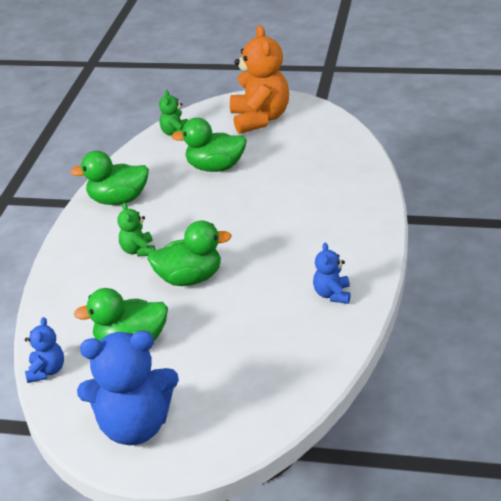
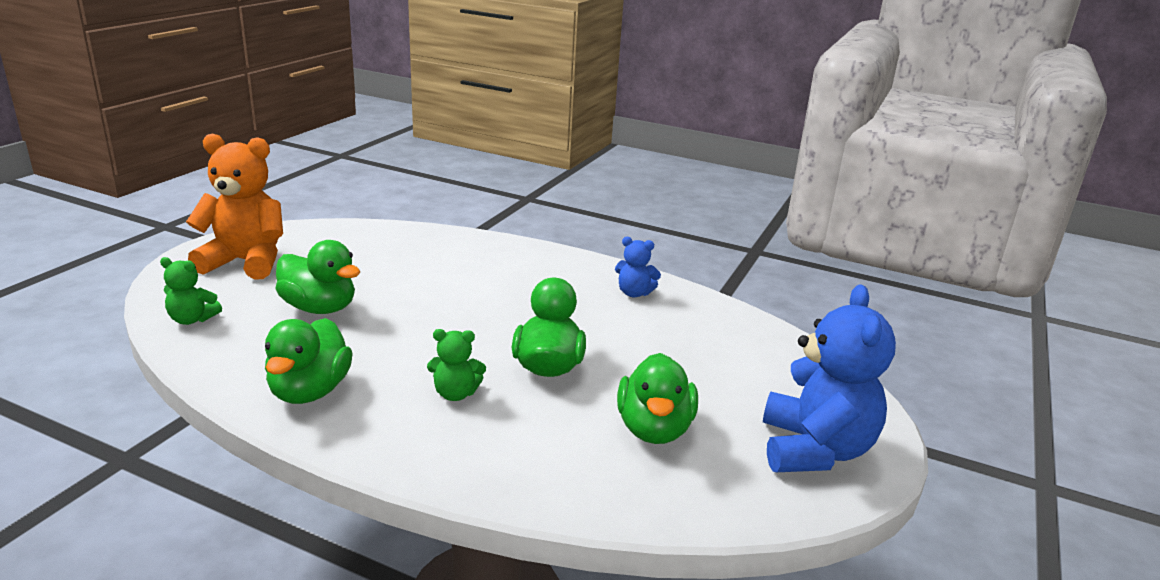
camera: 80 degrees left, 10 degrees down
(47, 371) = (685, 513): blue teddy bear -> none
(215, 167) = (319, 308): green duck -> green duck turned 75 degrees counterclockwise

